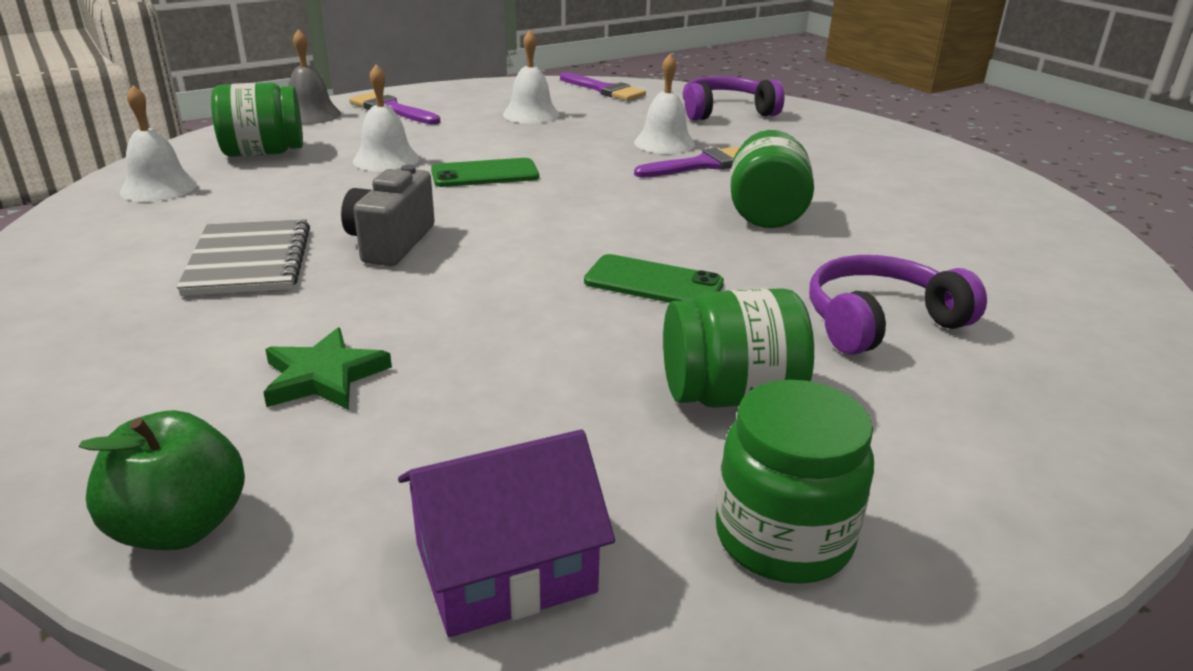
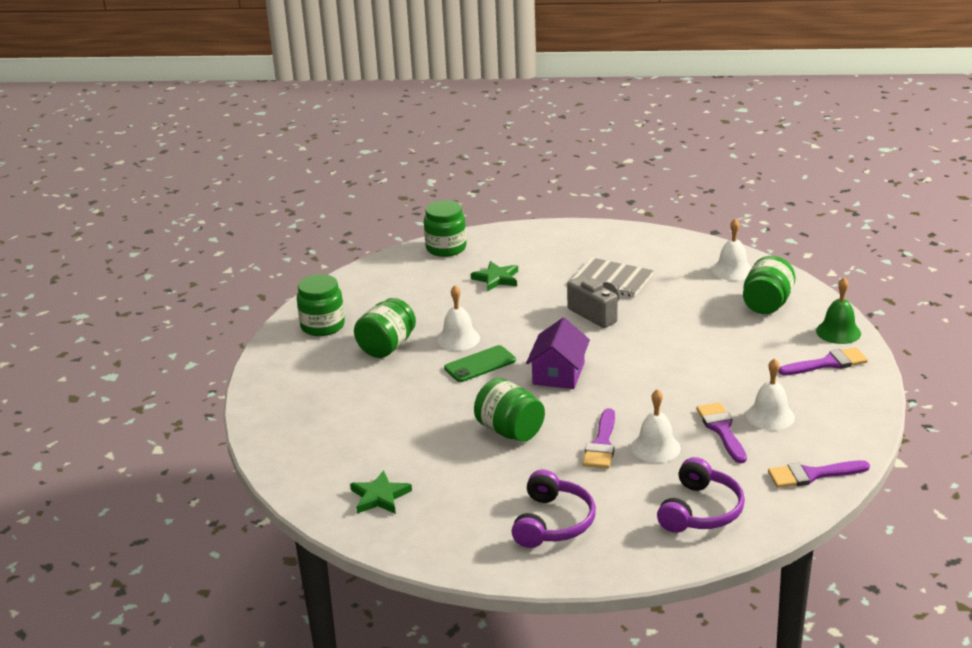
camera: 130 degrees right, 0 degrees up
(181, 527) = (446, 248): green apple -> green jar
(311, 115) = (838, 332): grey bell -> green bell
(386, 159) = (719, 338): white bell -> white bell (458, 339)
(485, 174) = (662, 362): green phone -> none
(505, 568) = (370, 285): purple house -> purple house (558, 373)
(586, 126) = (722, 430): none -> purple brush
(880, 321) = (382, 404): purple headphones -> purple headphones (553, 522)
(1022, 243) = (380, 496): none -> green star

